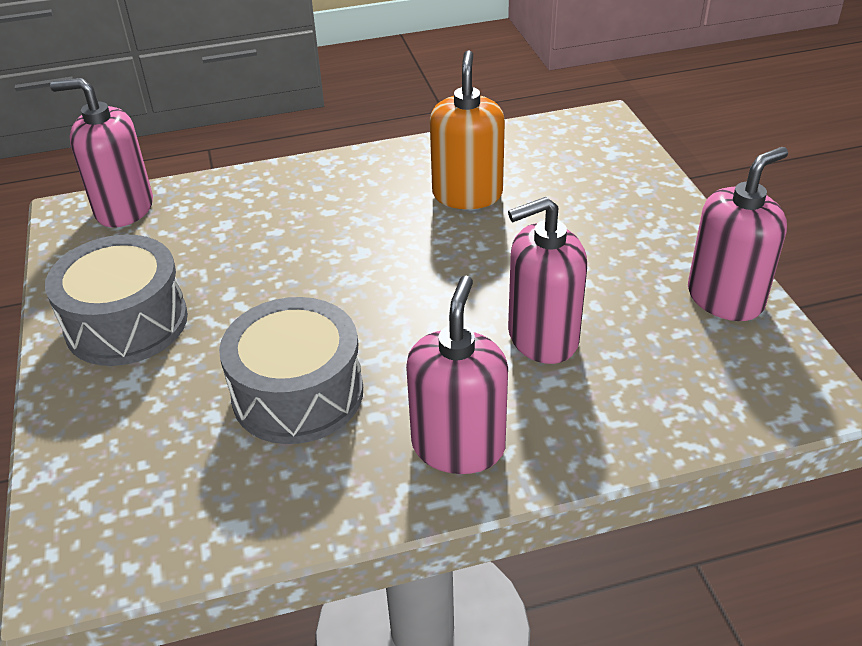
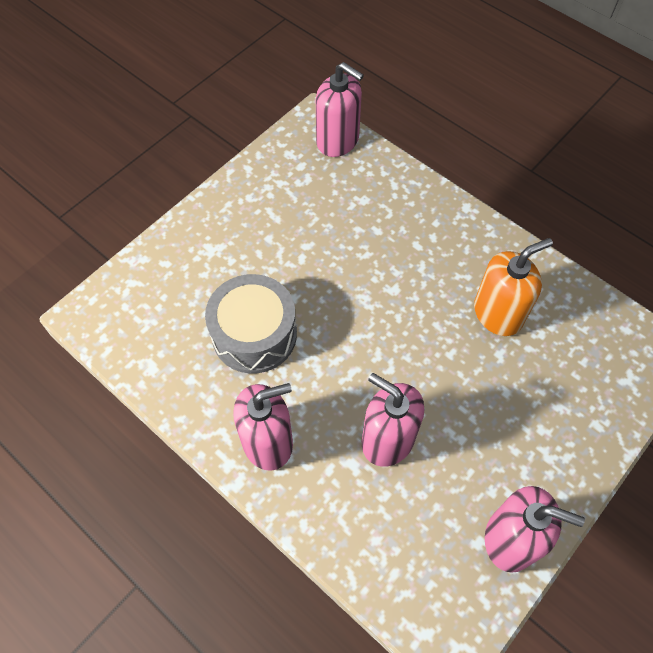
camera: 55 degrees right, 20 degrees up
(124, 208) = (338, 141): pink soap dispenser -> pink soap dispenser turned 150 degrees clockwise
(126, 323) = (250, 215): grey drum -> none

